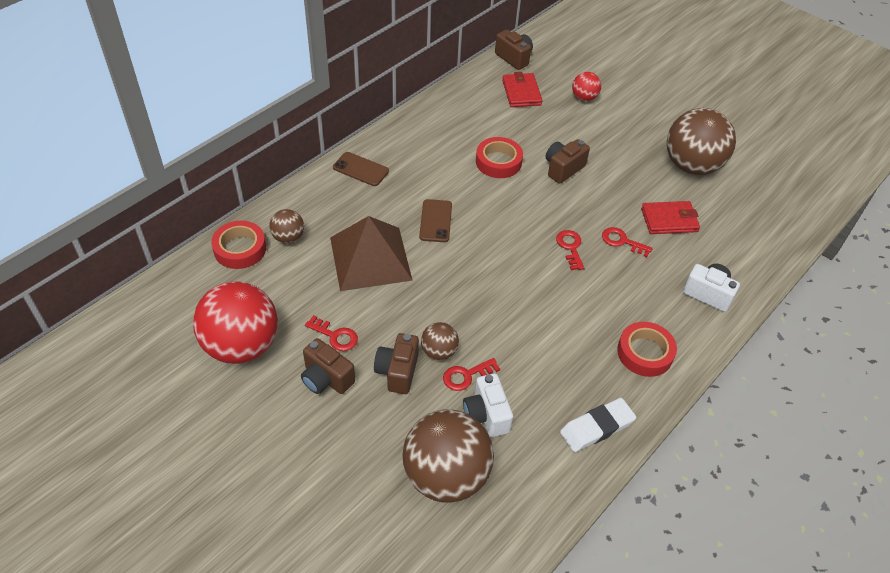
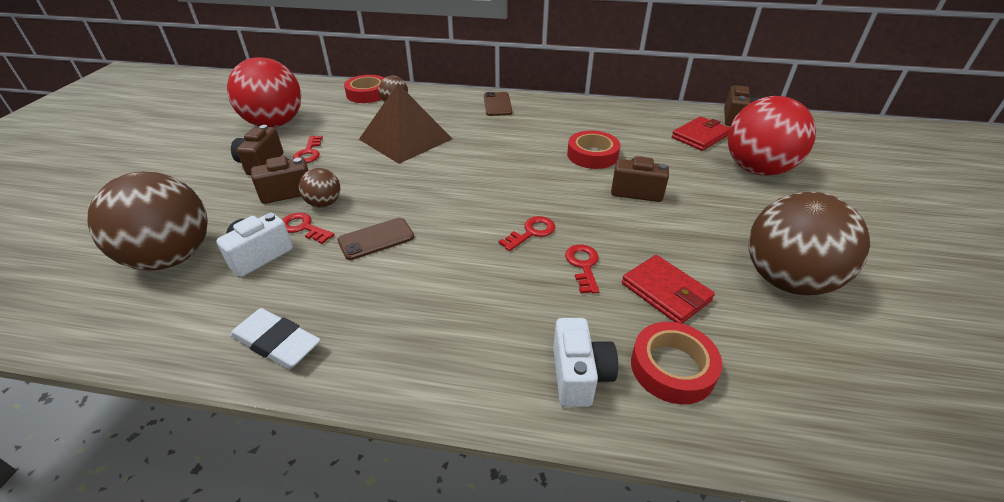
camera: 60 degrees right, 10 degrees down
(435, 221) = (479, 151): brown phone -> brown phone (376, 239)
(584, 98) = (757, 169): red ball -> red ball, size x2.11
(645, 353) = (422, 346): red tape -> red tape (672, 368)

